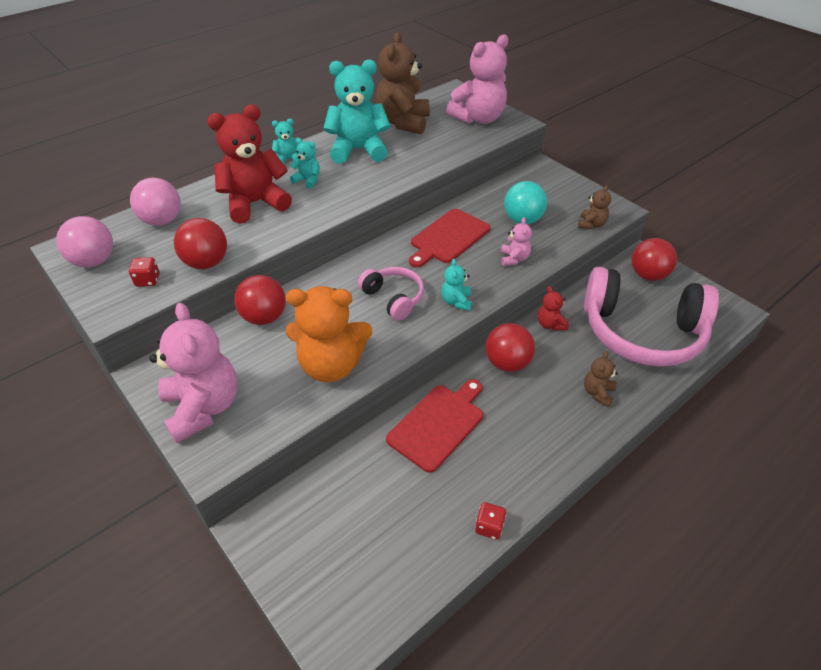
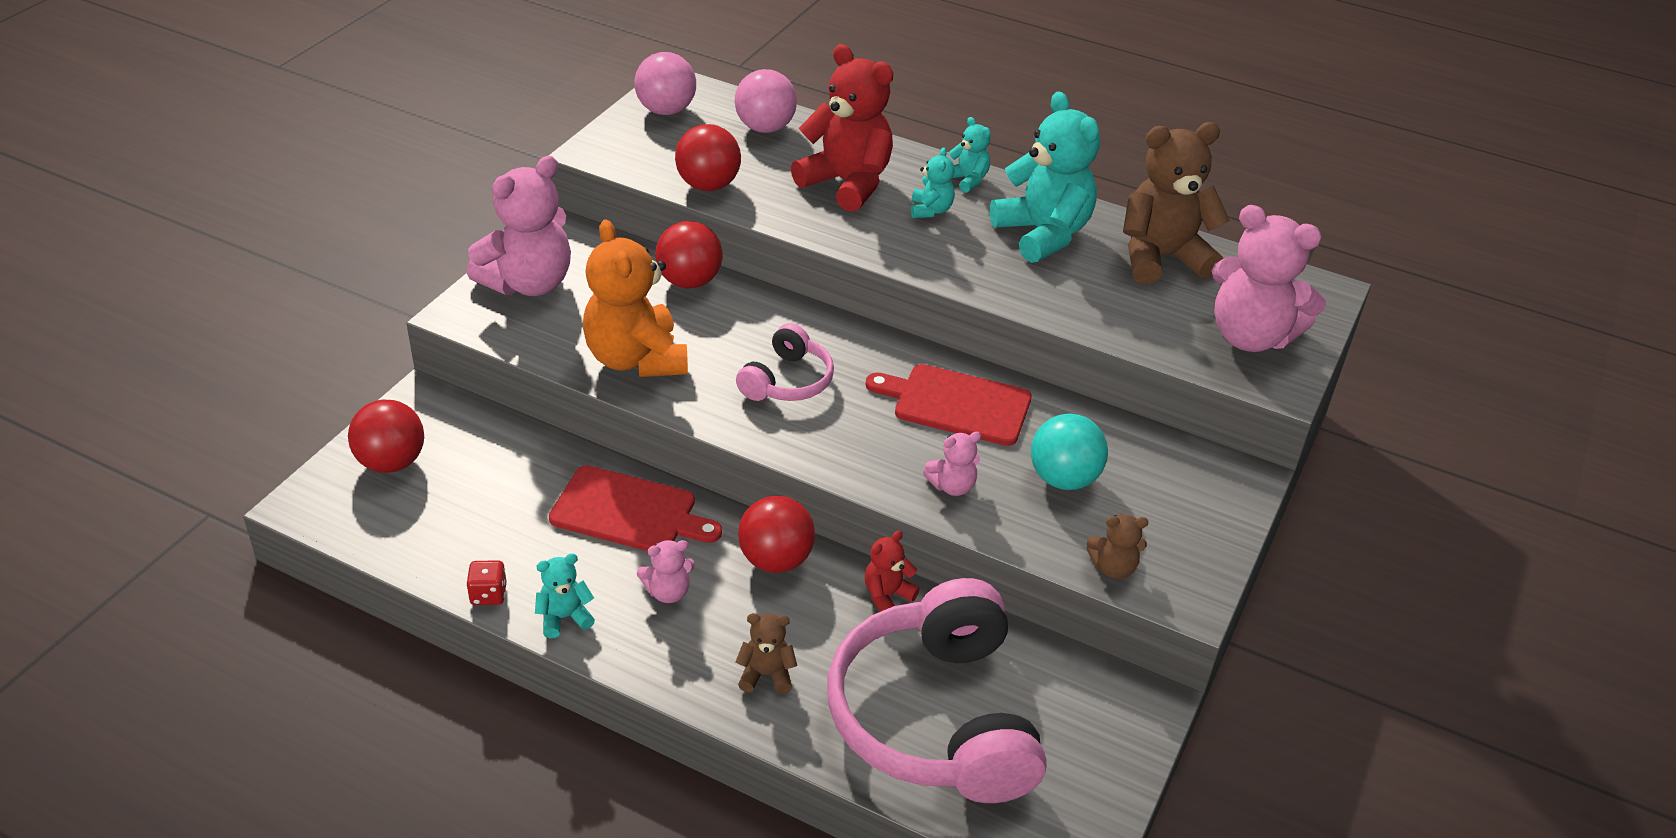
camera: 65 degrees right, 5 degrees down
(148, 280) = (655, 156): red dice -> none
(456, 301) = (815, 443): turquoise teddy bear -> turquoise teddy bear (564, 617)
(518, 422) = (668, 592): none -> pink teddy bear
(648, 275) = (1097, 713): red ball -> red ball (391, 462)

